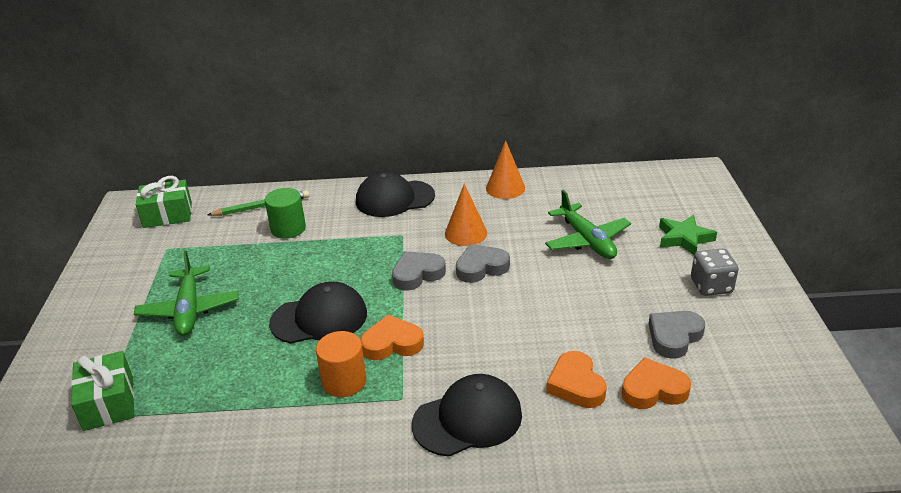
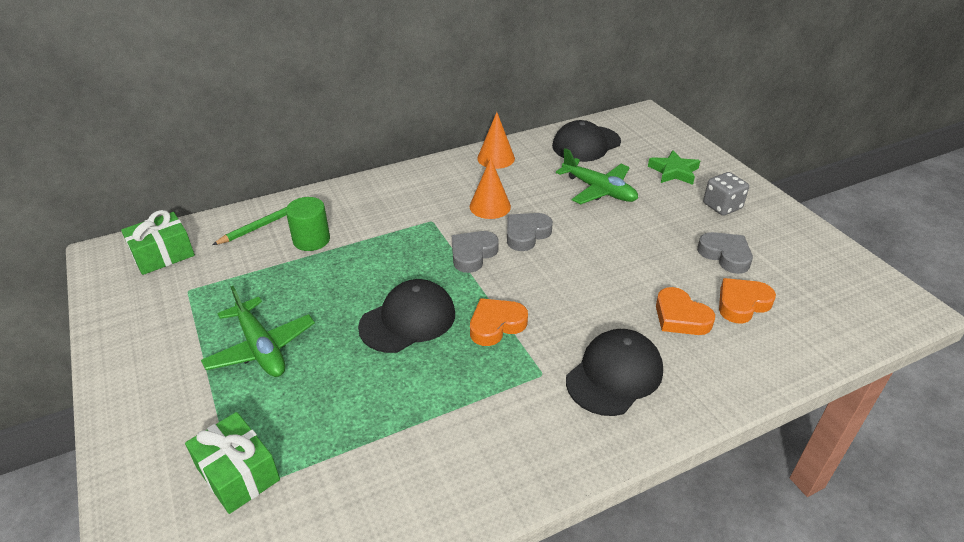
camera: 25 degrees left, 5 degrees up
(344, 381) = (477, 374): orange cylinder -> none
(394, 199) = (399, 188): black cap -> black cap (586, 144)
(674, 337) = (725, 255): grey heart -> grey heart turned 120 degrees clockwise

